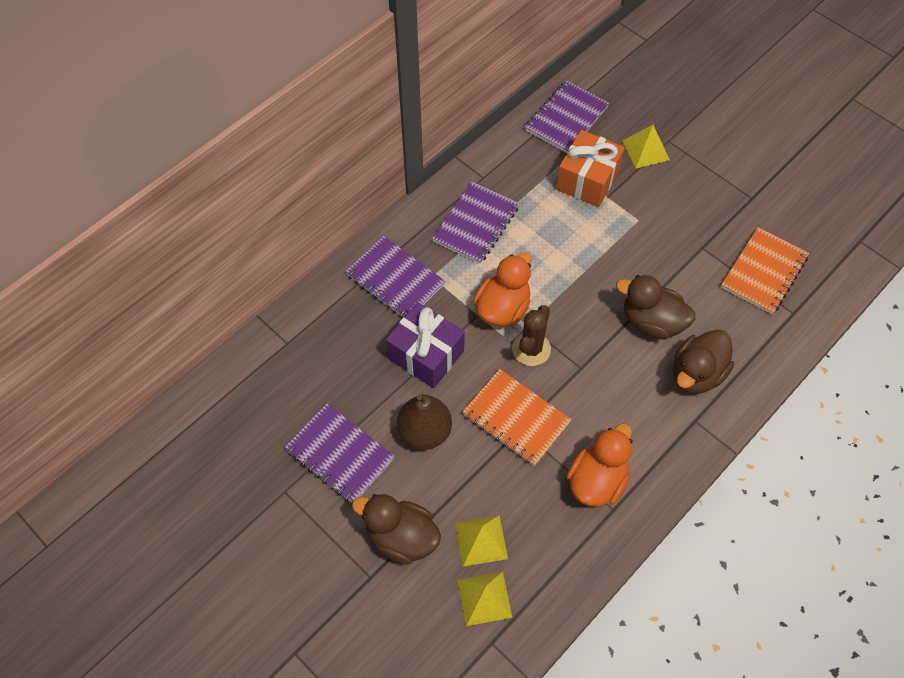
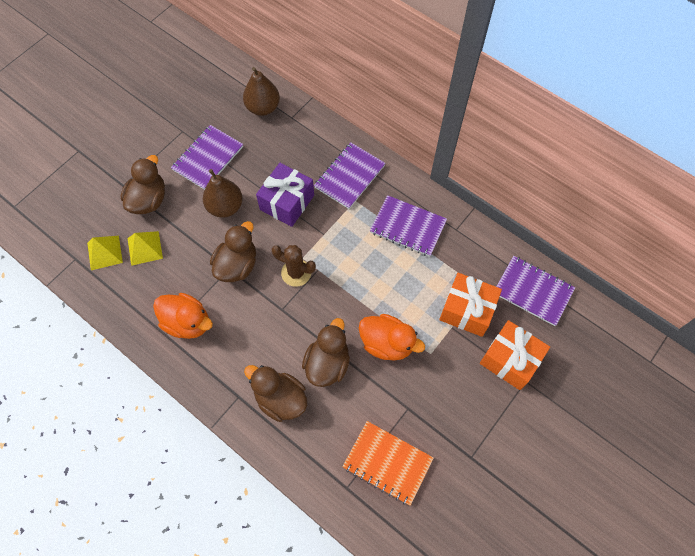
camera: 85 degrees right, 5 degrees up
(263, 379) = (263, 108): none -> brown pear
(502, 308) = (331, 251): orange duck -> orange duck (387, 343)
(516, 418) = (237, 265): orange notebook -> brown duck
(645, 150) = (510, 360): yellow pyramid -> orange gift

